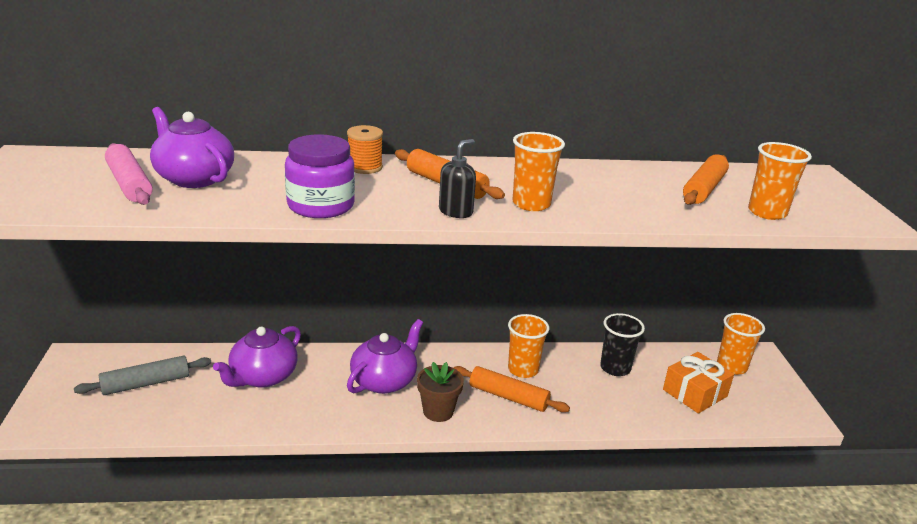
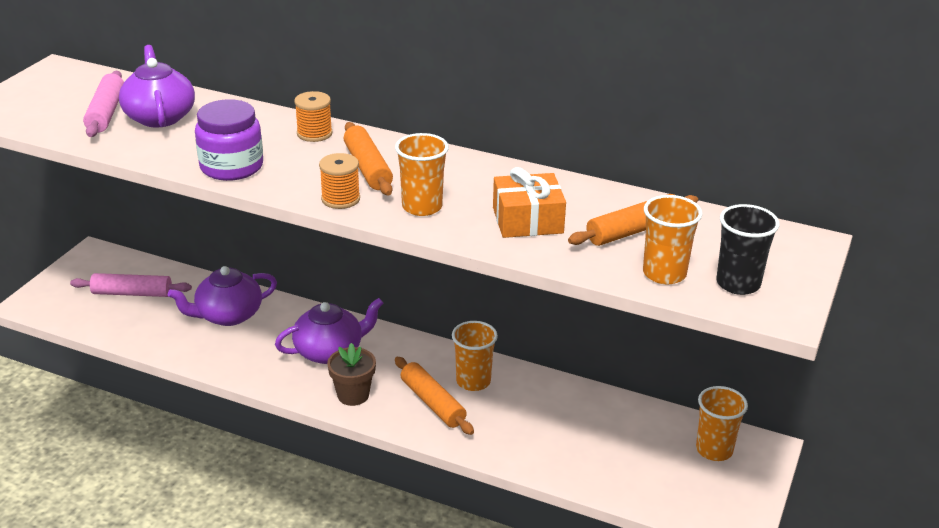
camera: 30 degrees right, 5 degrees up
(146, 384) = (132, 293): grey rolling pin -> pink rolling pin
(456, 212) = (340, 199): black soap dispenser -> orange spool
(615, 368) = (574, 410): black cup -> black cup (738, 284)
(695, 393) = (637, 462): orange gift -> orange gift (527, 220)

